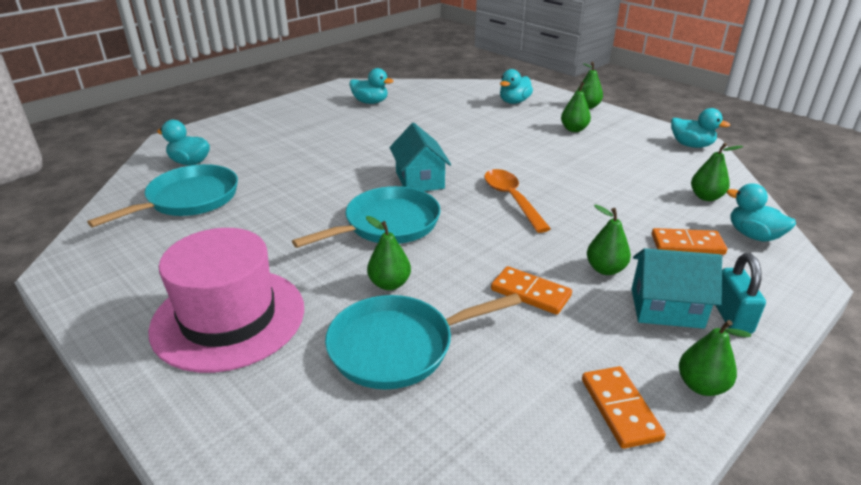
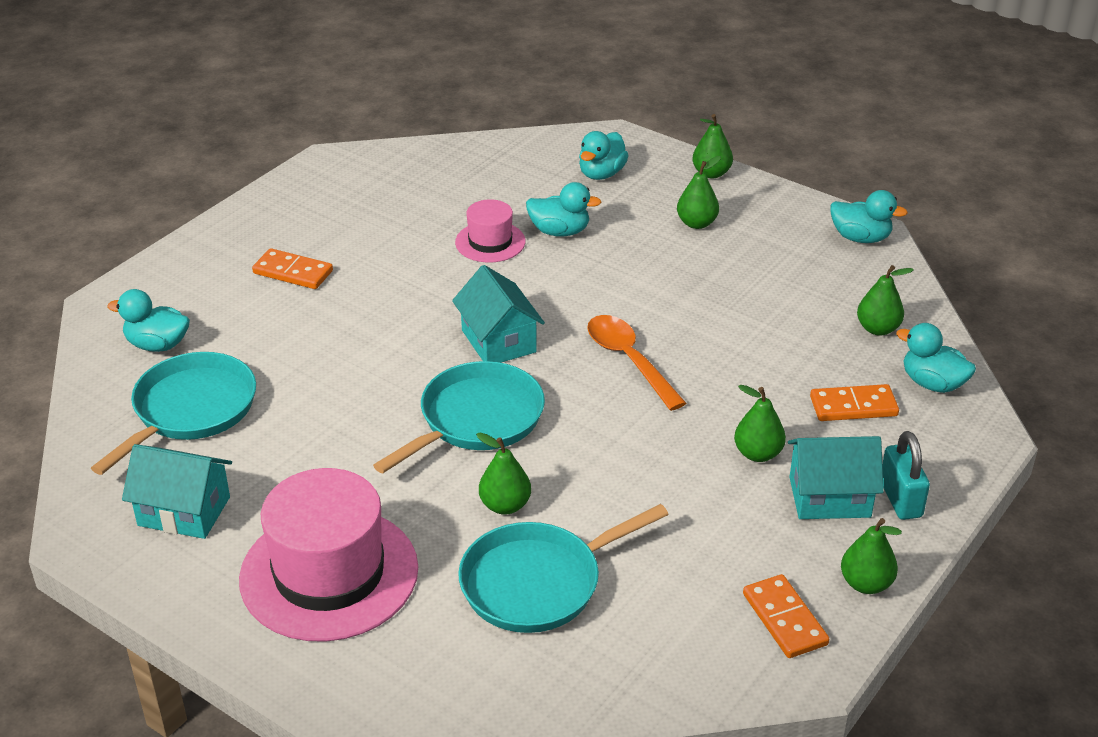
camera: 10 degrees left, 5 degrees up
(145, 261) = (184, 511): none -> turquoise house
(370, 102) = (381, 196): turquoise duck -> turquoise duck (560, 231)
(431, 128) = (490, 242): none -> pink hat
(530, 293) = (674, 497): orange domino -> orange domino (293, 272)

